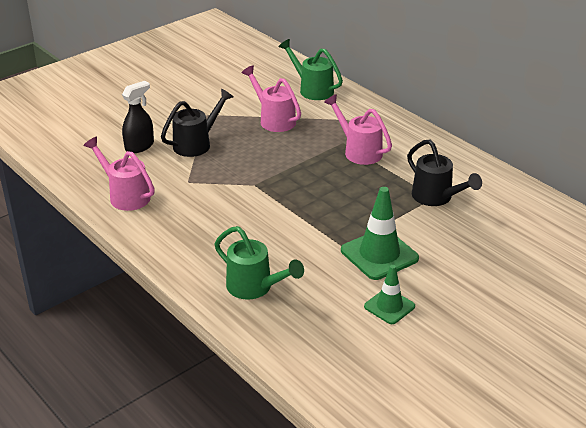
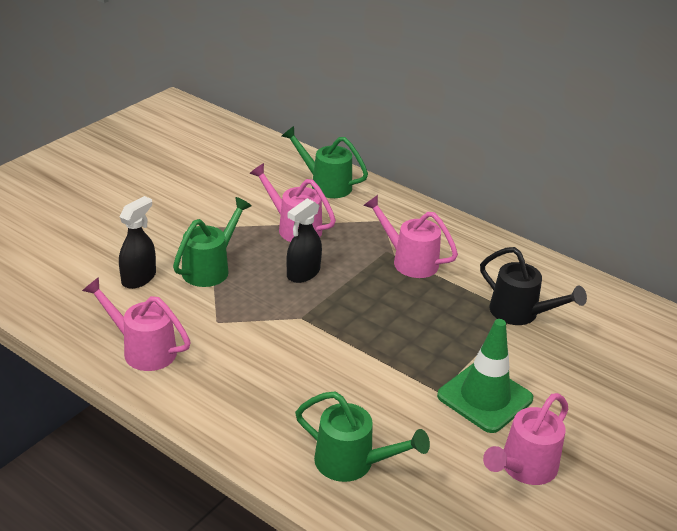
camera: 15 degrees left, 0 degrees up
(196, 144) = (210, 268): black watering can -> green watering can
(268, 153) = (303, 273): none -> black spray bottle
(389, 306) = (523, 468): green traffic cone -> pink watering can

